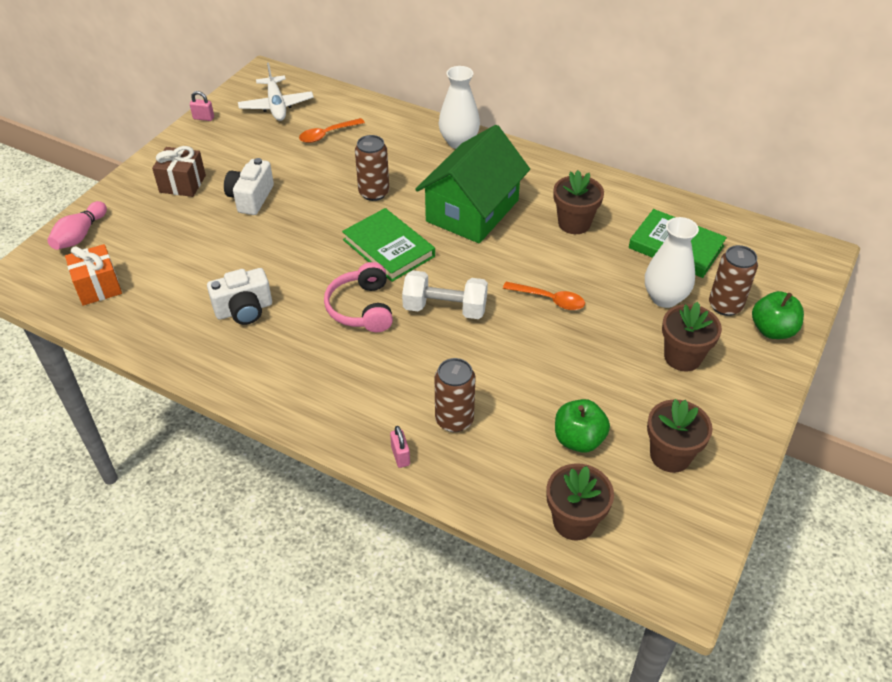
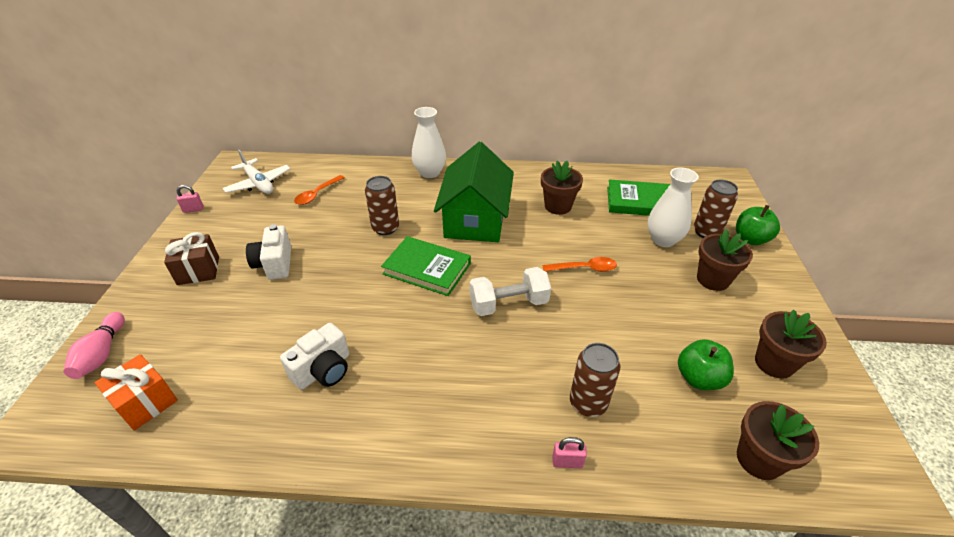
camera: 25 degrees left, 5 degrees down
(362, 308) = (437, 328): pink headphones -> none
(400, 456) = (567, 462): pink padlock -> pink padlock turned 45 degrees counterclockwise

